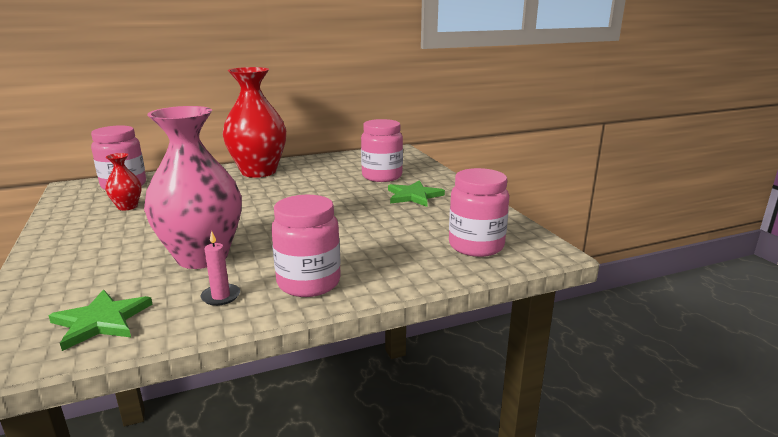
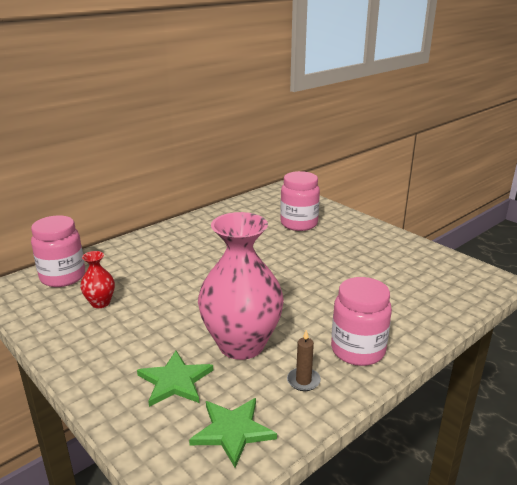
camera: 20 degrees left, 5 degrees up
(221, 296) = (303, 381): pink candle -> brown candle
(258, 172) = (181, 236): red vase -> none
(413, 196) = (347, 241): green star -> green star (175, 381)
(476, 246) = (443, 285): pink jar -> none

